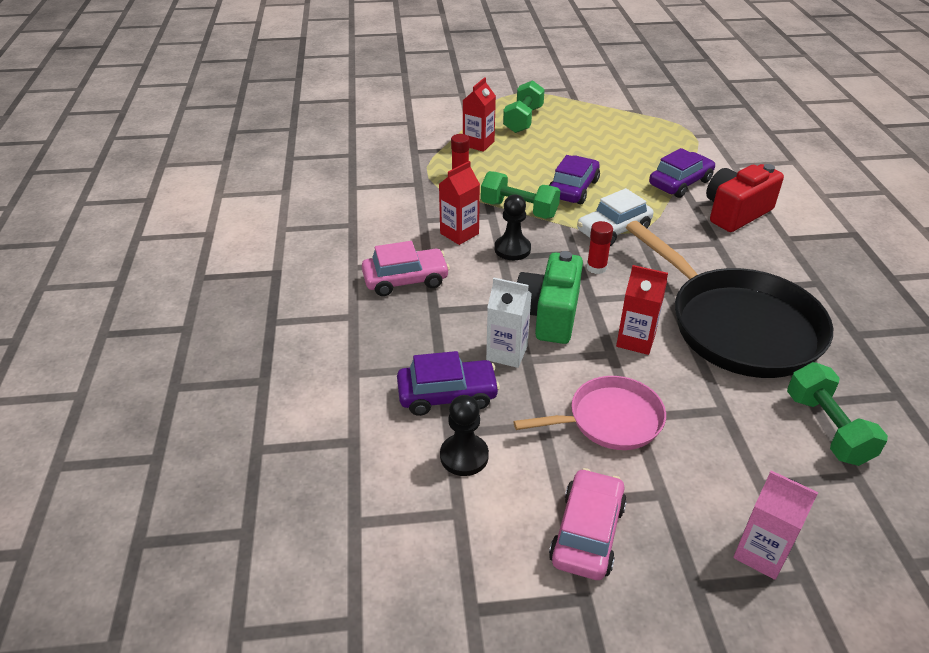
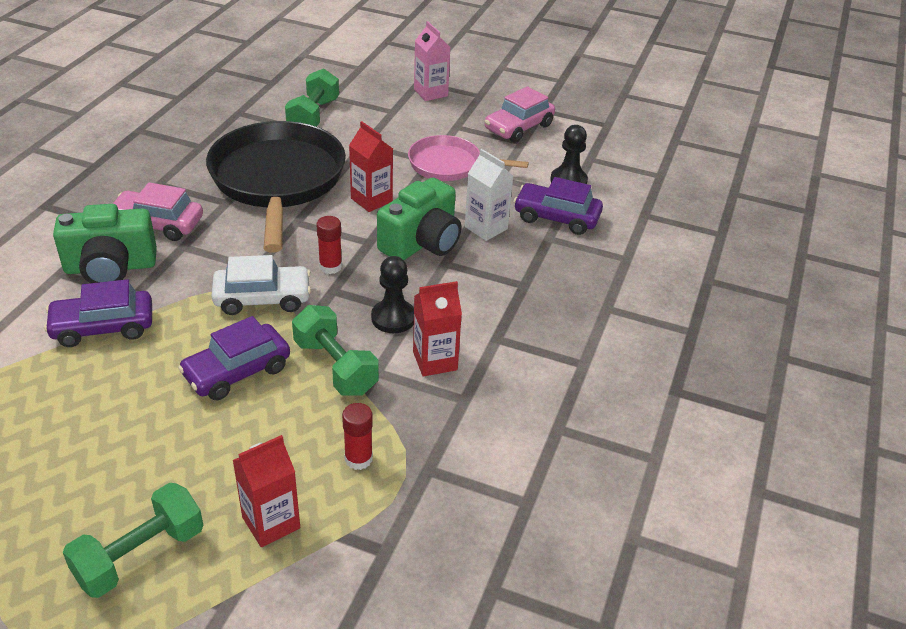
camera: 155 degrees left, 0 degrees up
(405, 280) = (533, 326): pink car -> pink car (157, 224)
(735, 213) = (110, 267): red camera -> green camera

